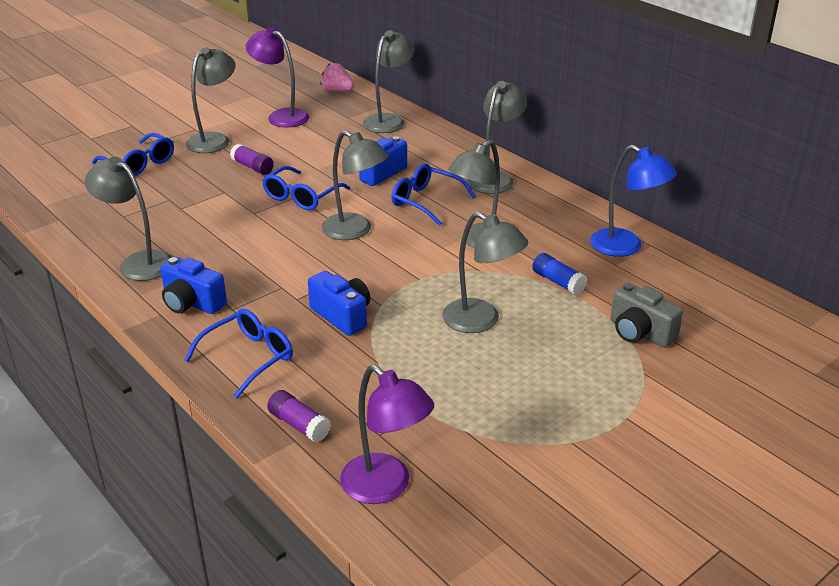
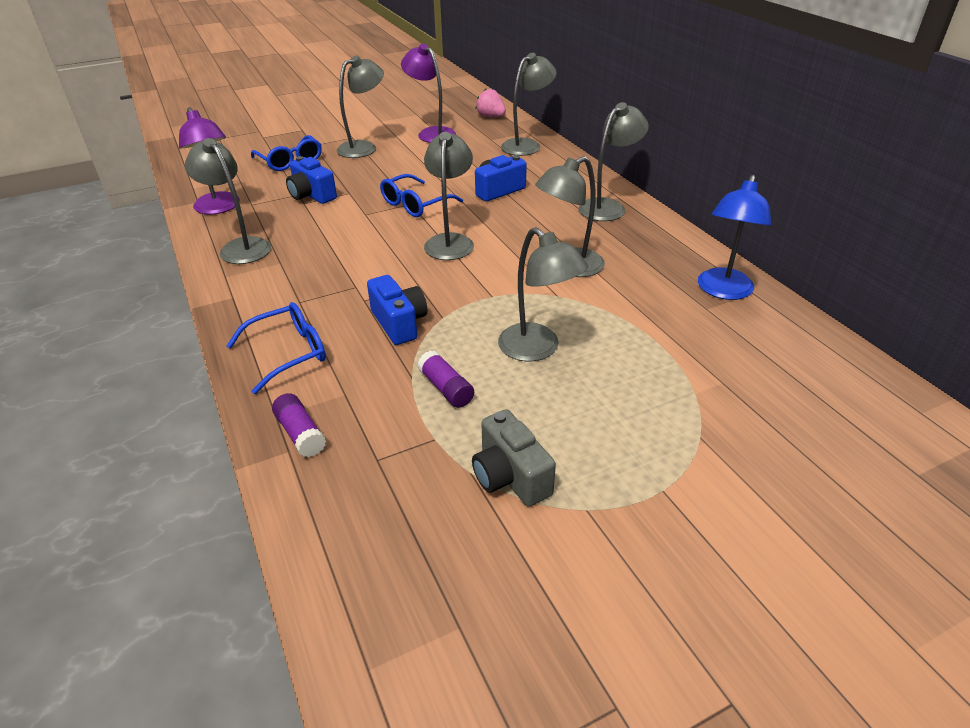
camera: 15 degrees right, 5 degrees up
(192, 303) = (266, 291): blue camera -> blue camera (312, 195)
(252, 167) = (384, 174): purple glue stick -> purple glue stick (446, 388)
(355, 231) = (450, 241): grey lamp -> grey lamp turned 135 degrees counterclockwise
(385, 487) = (355, 525): purple lamp -> purple lamp (219, 208)
(426, 201) = (530, 221): blue glasses -> none
(558, 282) = (636, 319): blue glue stick -> none
(625, 247) = (723, 291): blue lamp -> blue lamp turned 60 degrees clockwise
(640, 333) = (710, 389): grey camera -> grey camera (510, 476)

